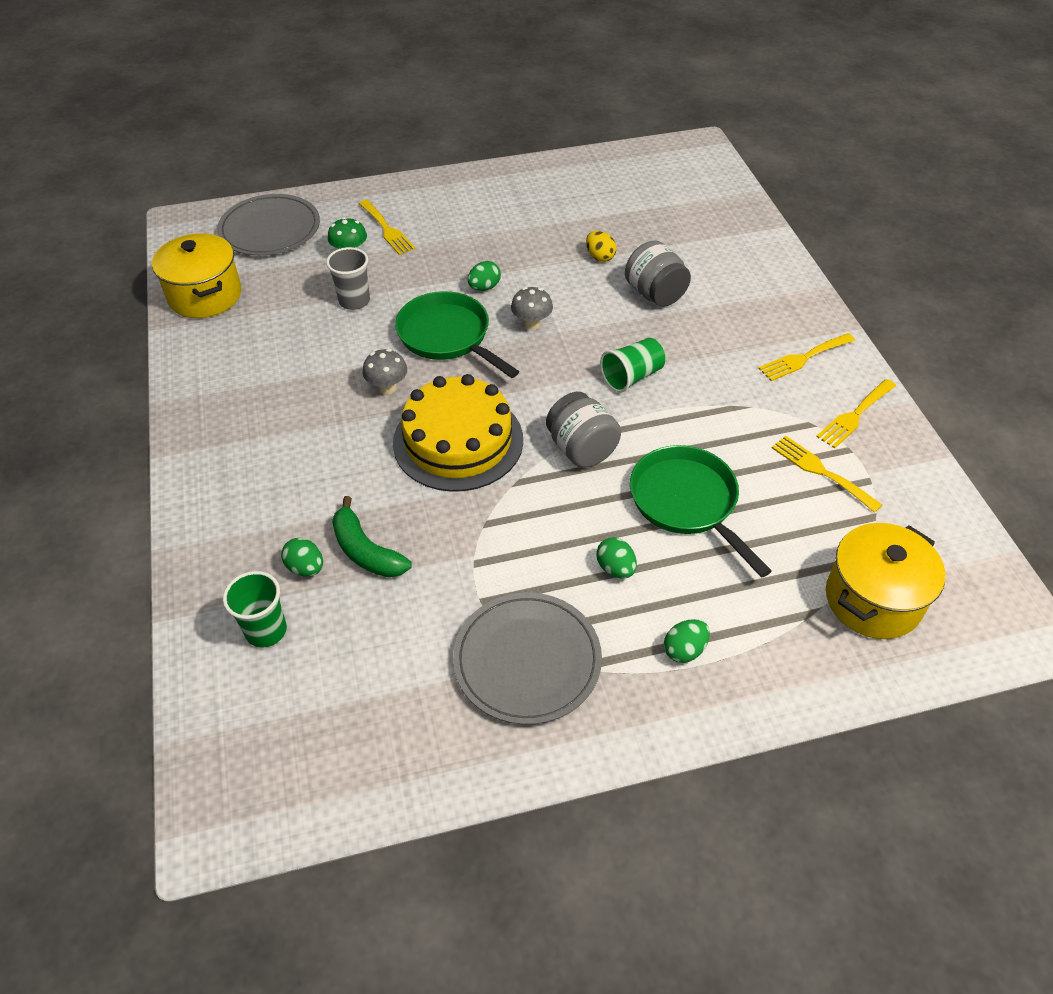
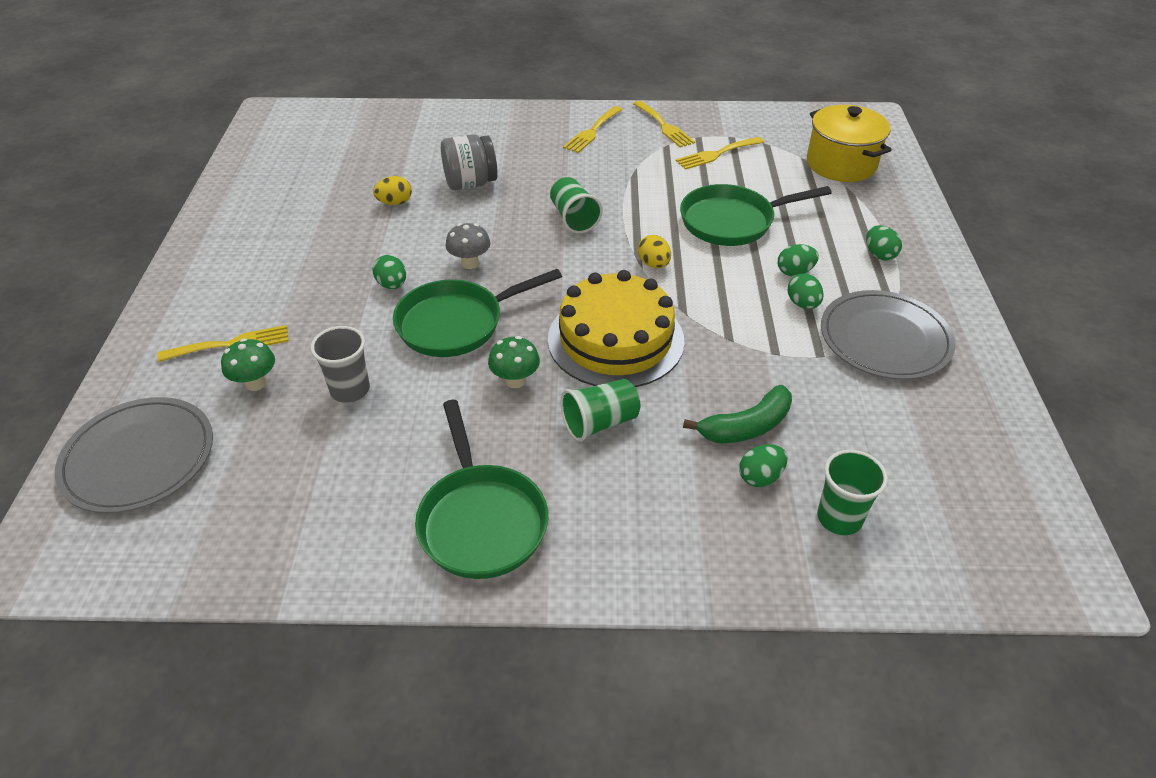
camera: 75 degrees left, 5 degrees down
(205, 296) = (240, 543): yellow pot -> none
(236, 403) = (481, 520): none -> green pan
(350, 450) = (600, 423): none -> green cup
(387, 388) = (515, 380): grey mushroom -> green mushroom
(561, 580) = (802, 304): none -> green egg
(581, 449) = (654, 264): grey jar -> yellow egg
(803, 358) = (592, 131): yellow fork -> yellow fork turned 45 degrees clockwise

